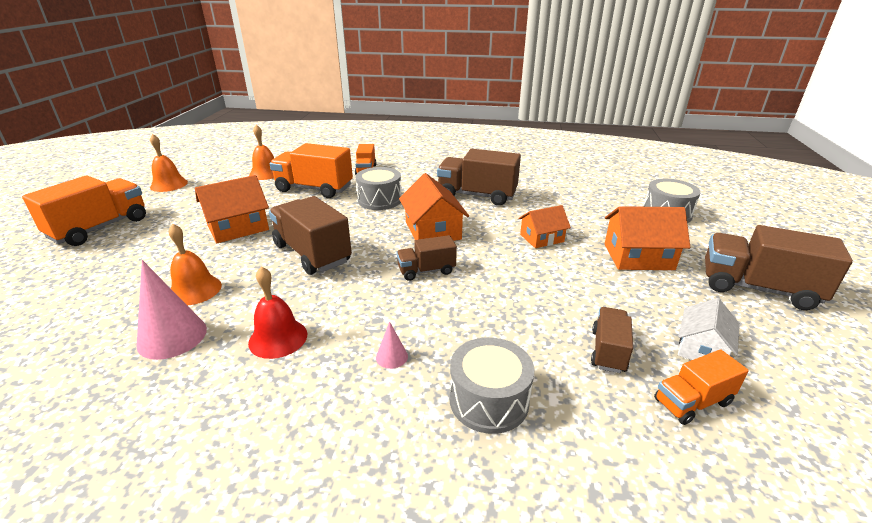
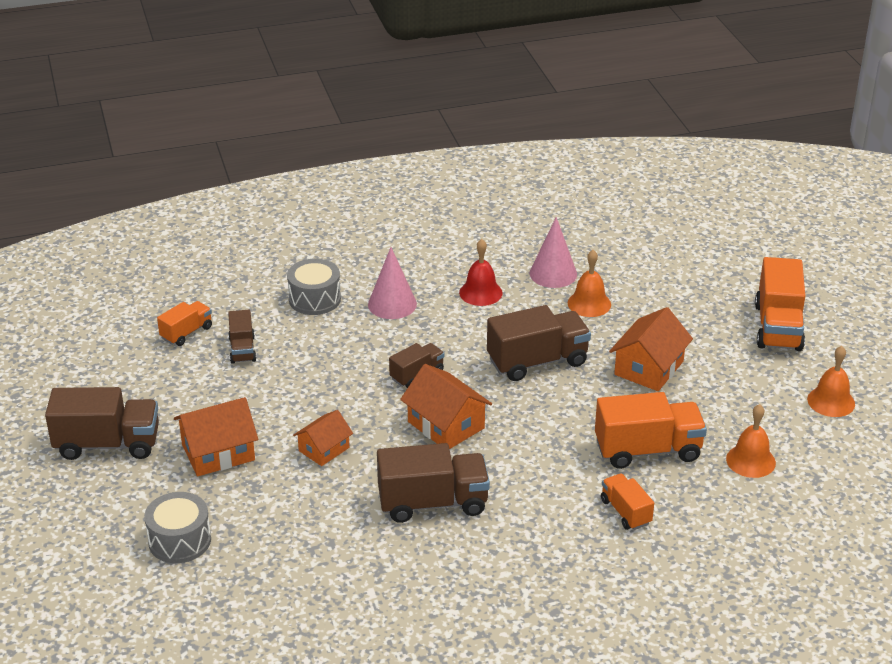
camera: 155 degrees right, 5 degrees up
(312, 253) = (537, 362): brown truck -> brown truck turned 45 degrees counterclockwise
(379, 200) = (546, 455): grey drum -> none
(392, 357) = (392, 304): pink cone -> pink cone, size x2.09
(701, 348) = (173, 371): white house -> none

